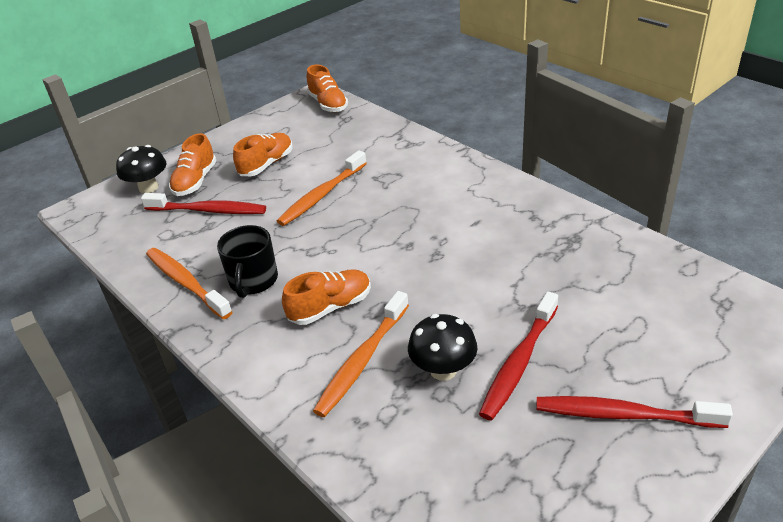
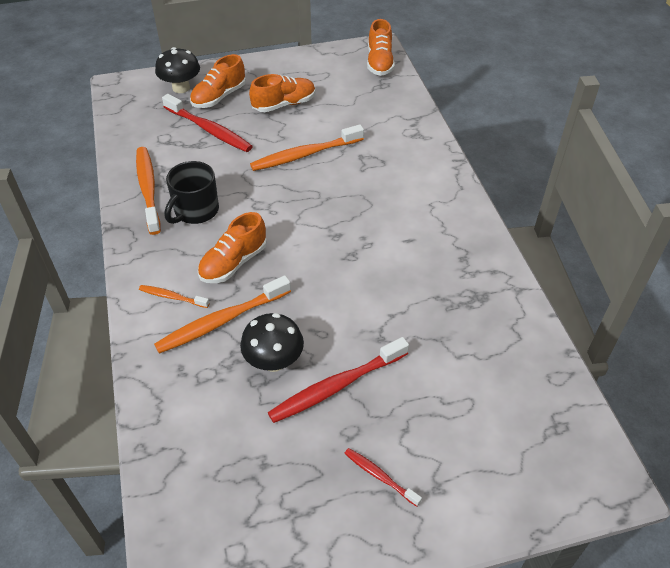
camera: 25 degrees right, 10 degrees up
(293, 363) = (172, 297): none -> orange toothbrush
(330, 307) = (233, 263): orange shoe -> orange shoe turned 135 degrees clockwise
(624, 415) = (379, 476): red toothbrush -> red toothbrush, size x0.53

